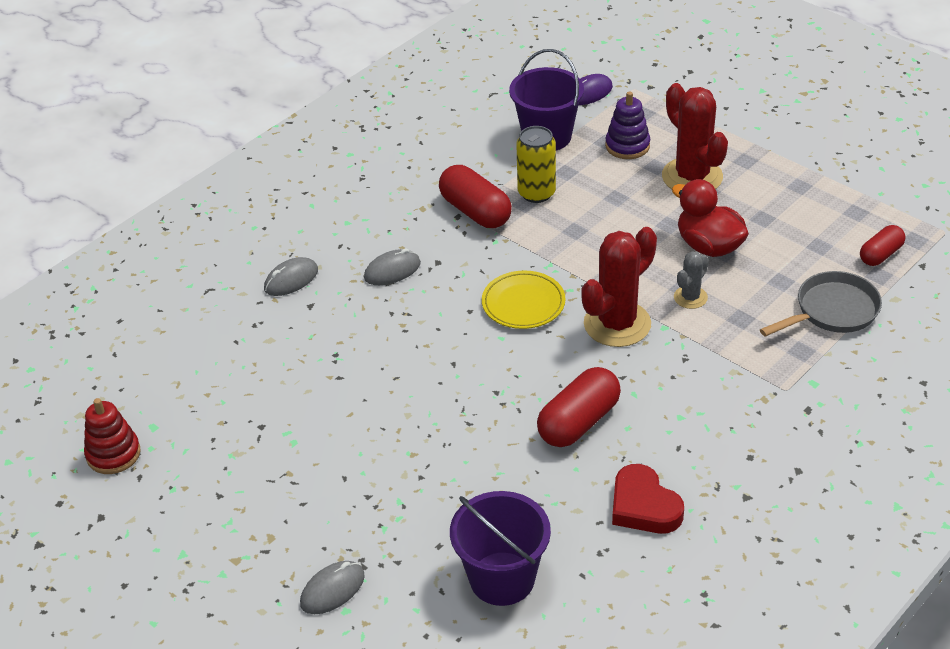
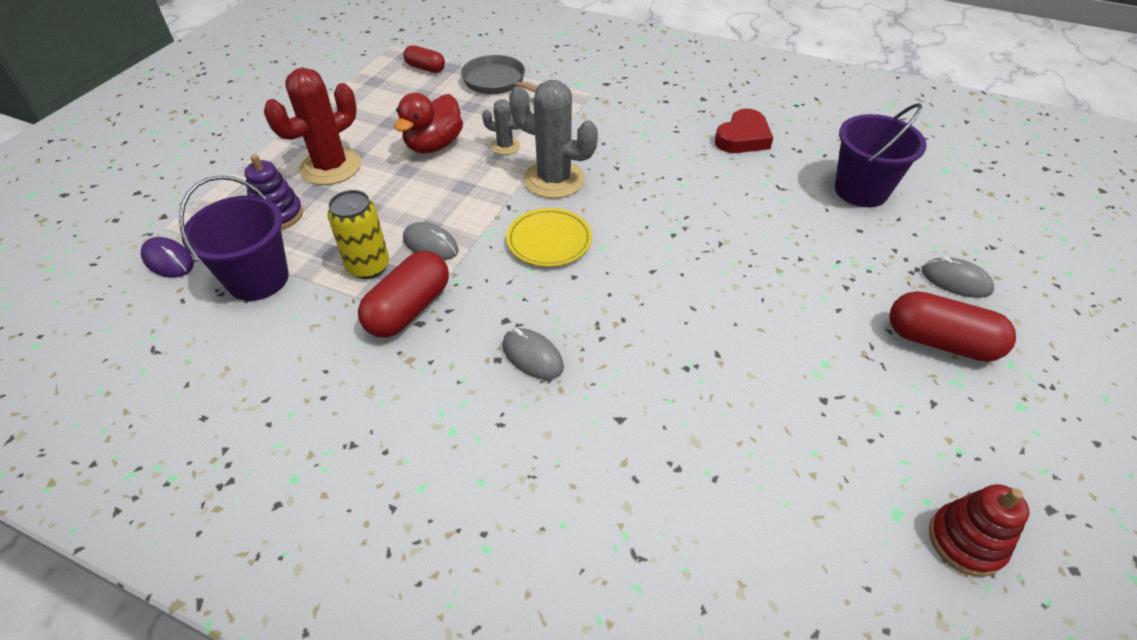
camera: 110 degrees left, 5 degrees up
(291, 280) = (582, 456): grey mouse -> grey mouse (430, 245)
(579, 422) = (680, 181): red capsule -> red capsule (940, 342)
(617, 324) = (554, 180): red cactus -> grey cactus

